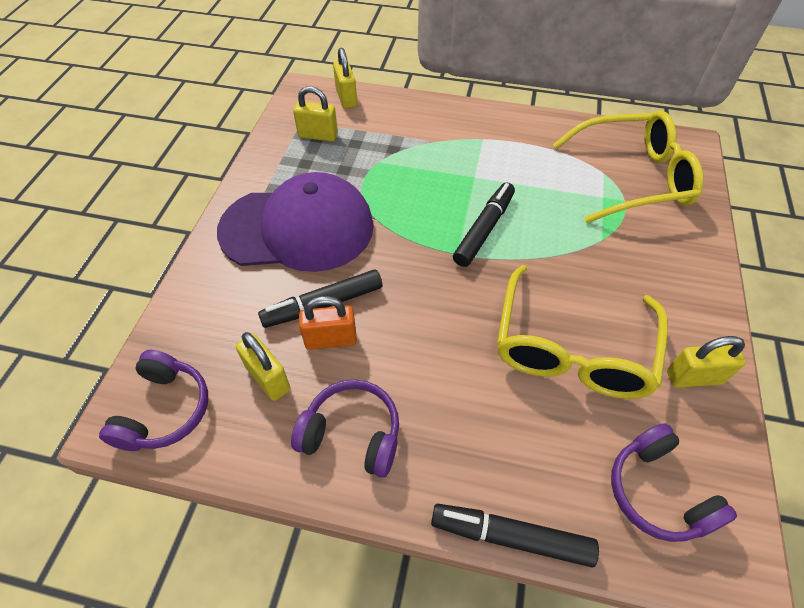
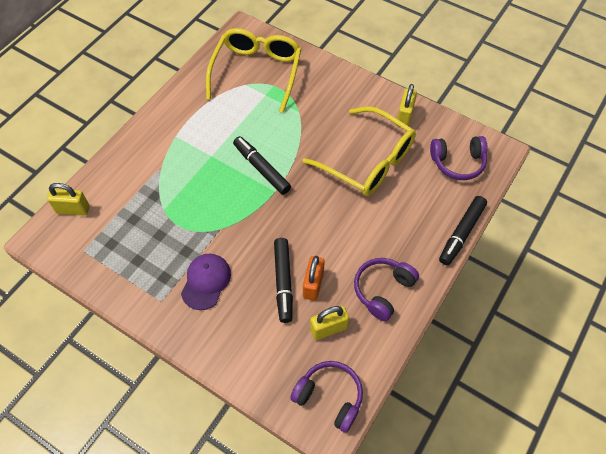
camera: 70 degrees left, 5 degrees up
(298, 228) = (206, 281): purple cap -> purple cap, size x0.50
(318, 135) = (109, 242): yellow padlock -> none

